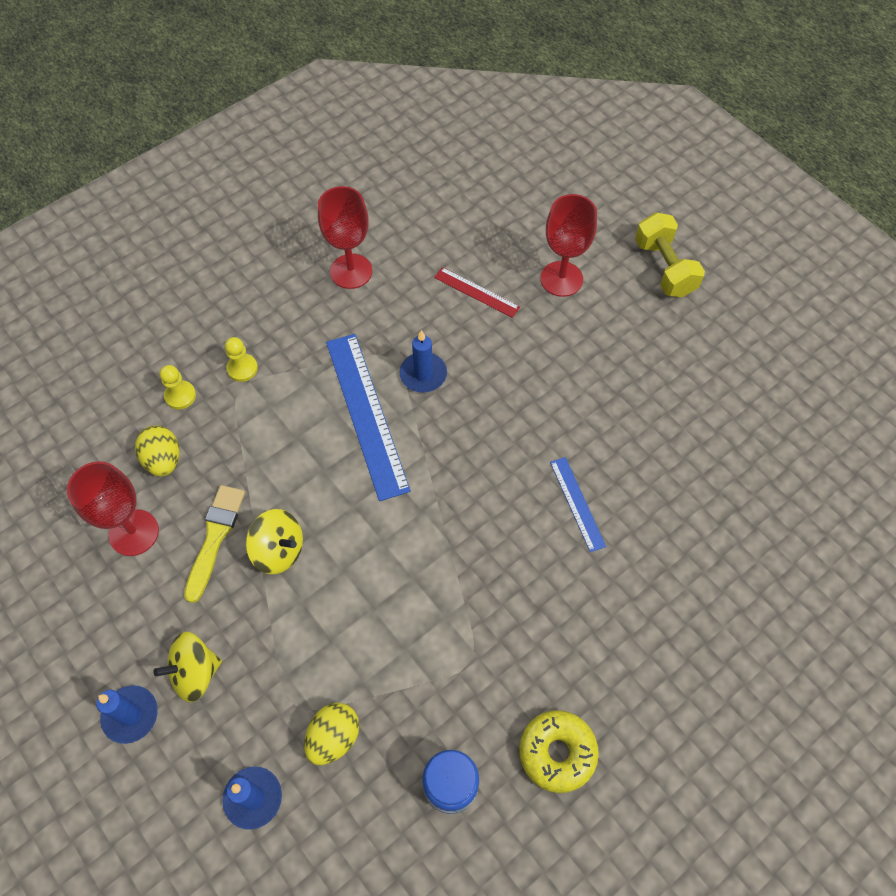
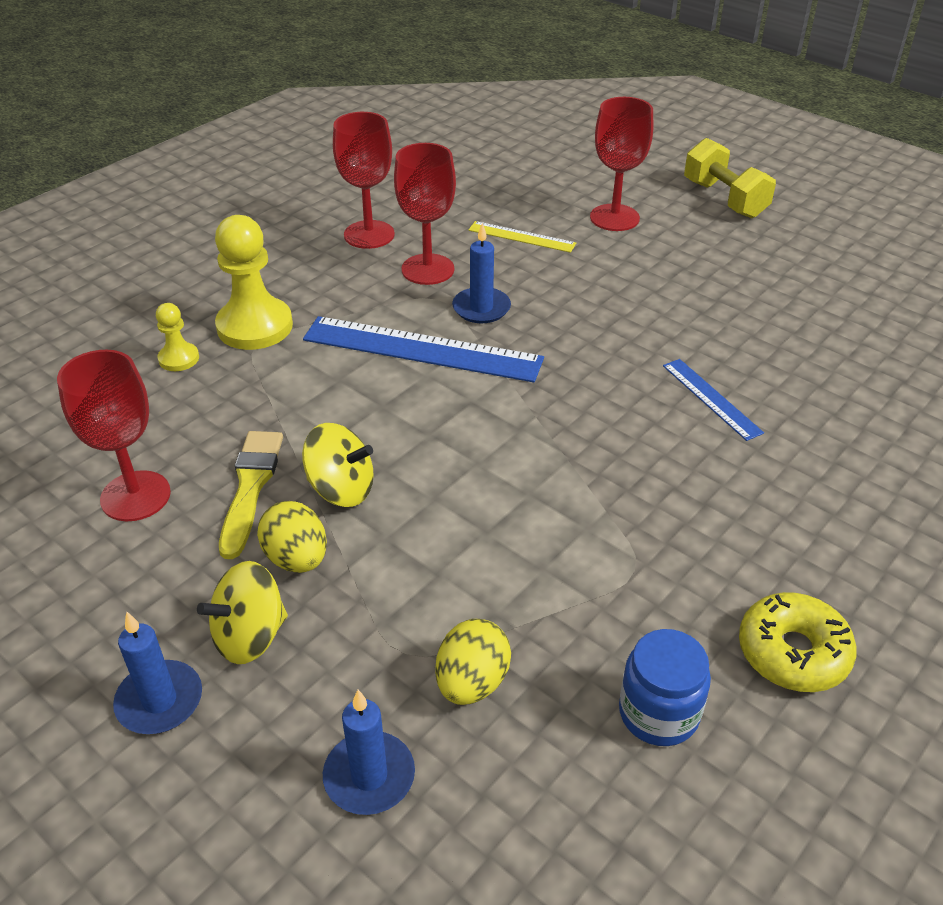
camera: 10 degrees left, 20 degrees down
(163, 460) = (166, 420): yellow egg -> yellow egg (297, 559)
(242, 368) = (255, 326): yellow pawn -> yellow pawn, size x1.96
(366, 414) = (422, 349): blue ruler -> blue ruler turned 45 degrees counterclockwise
(390, 321) = (428, 269): none -> red goblet
(476, 292) = (521, 237): red ruler -> yellow ruler

